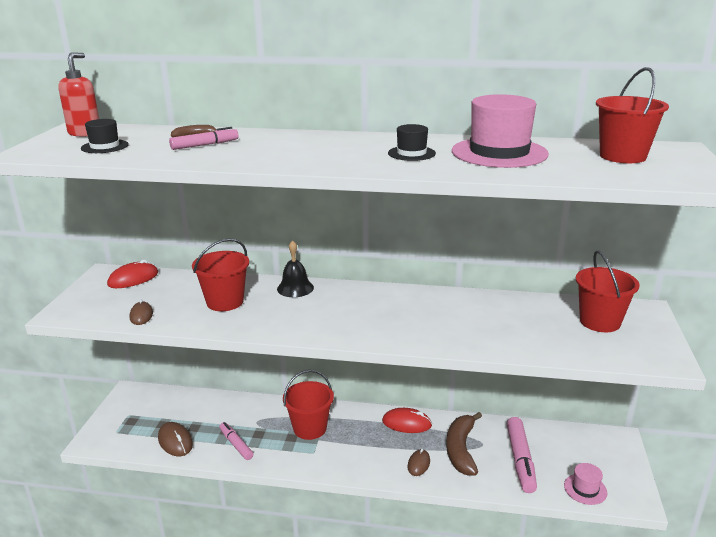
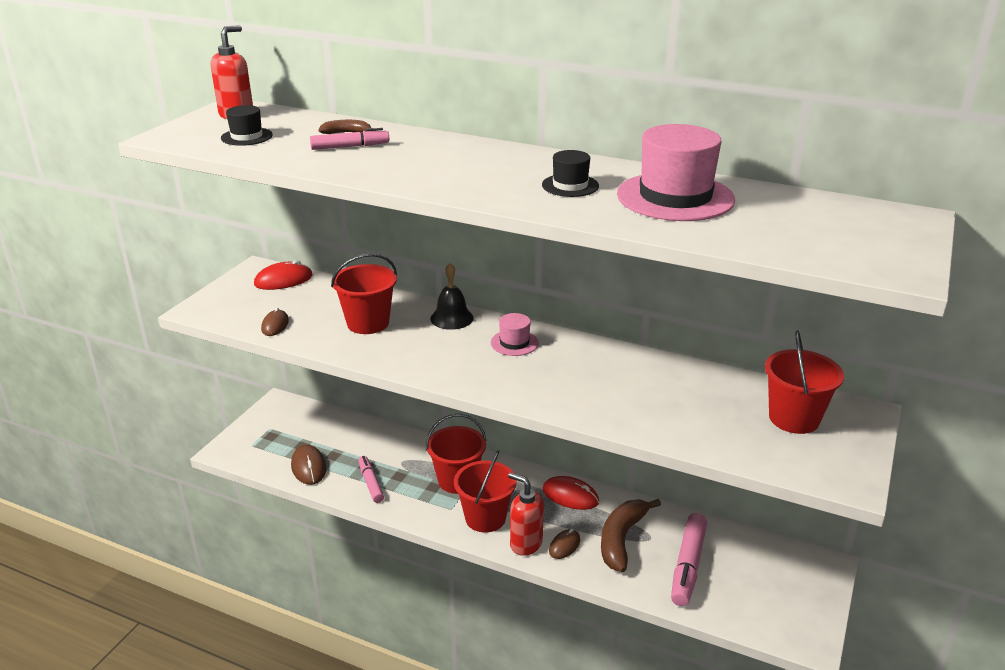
camera: 15 degrees right, 5 degrees up
(387, 469) = (525, 544): none -> red soap dispenser
(585, 489) = (752, 616): pink hat -> pink hat (514, 343)
(622, 156) = (826, 221): red bucket -> red bucket (485, 518)

